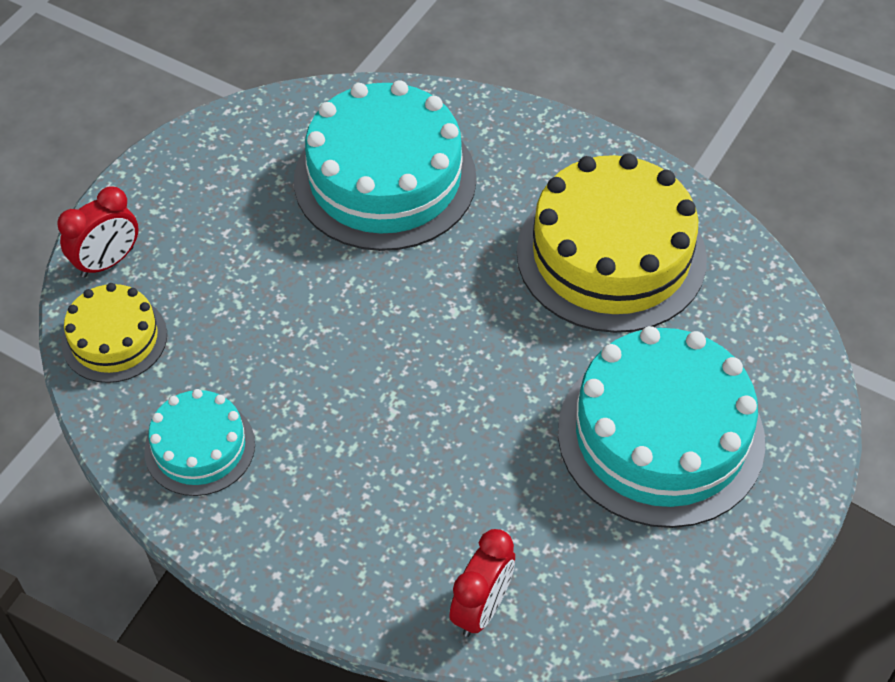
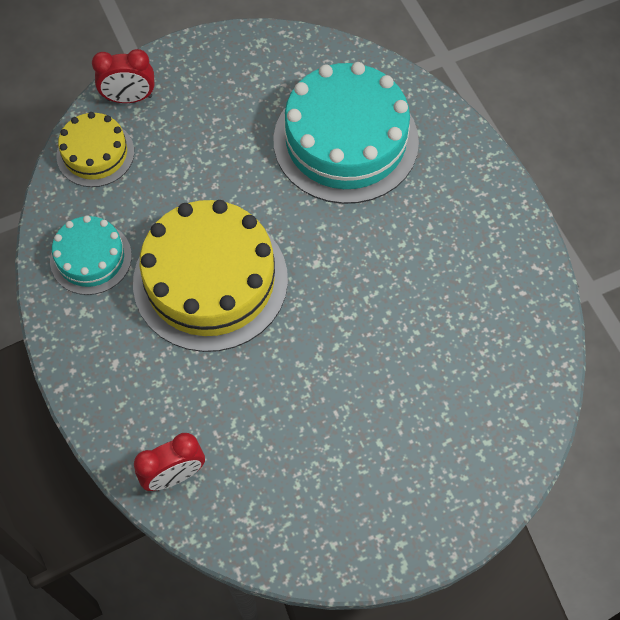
camera: 35 degrees right, 10 degrees up
(611, 255) = (454, 287): yellow cake -> yellow cake (210, 280)
(660, 435) = (381, 437): turquoise cake -> none

